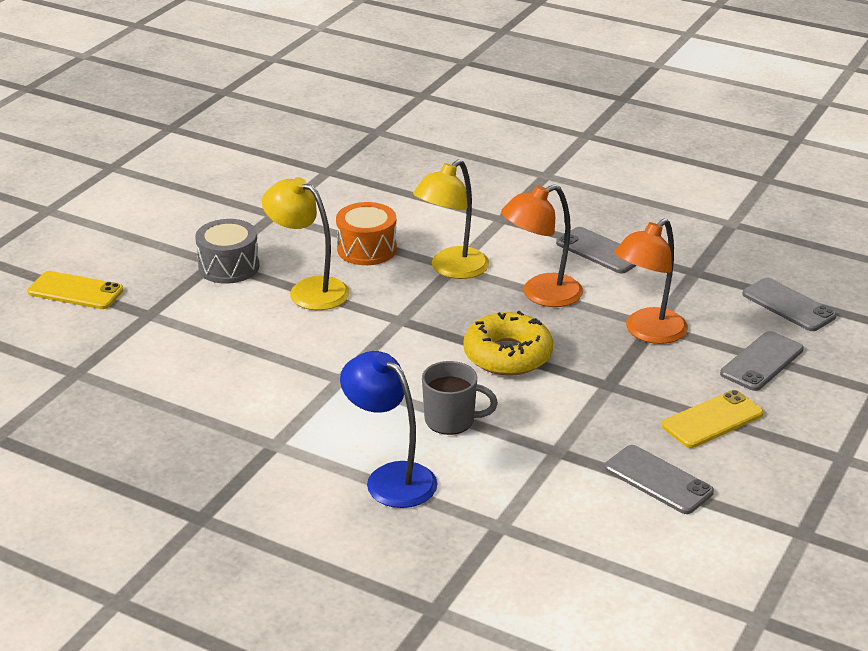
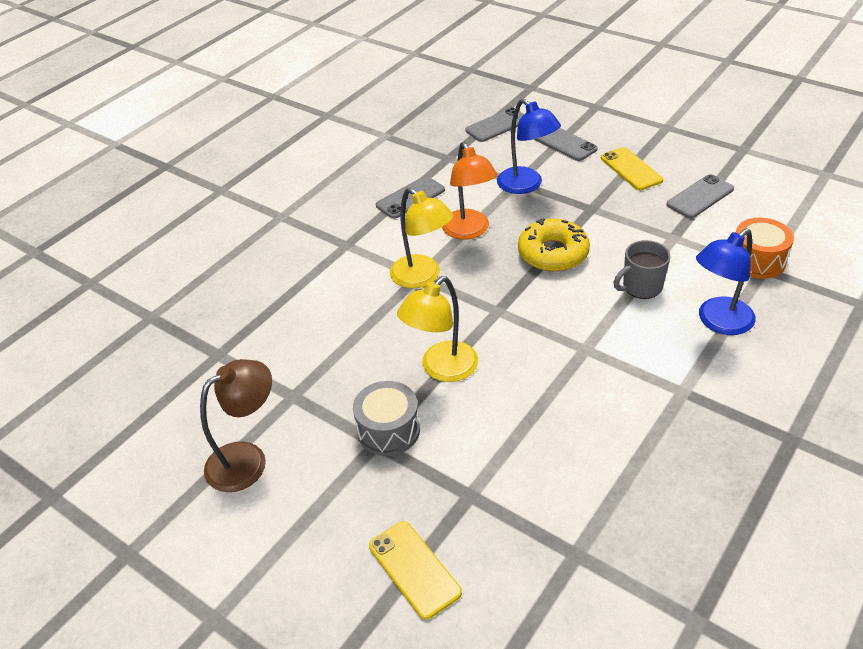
camera: 80 degrees left, 10 degrees up
(75, 291) = (414, 569): yellow phone -> yellow phone turned 60 degrees counterclockwise
(200, 202) = (247, 459): none -> brown lamp
(367, 249) = (377, 329): orange drum -> orange drum (757, 260)
(451, 420) = (641, 287): grey mug -> grey mug turned 135 degrees counterclockwise
(647, 332) = (526, 185): orange lamp -> blue lamp

